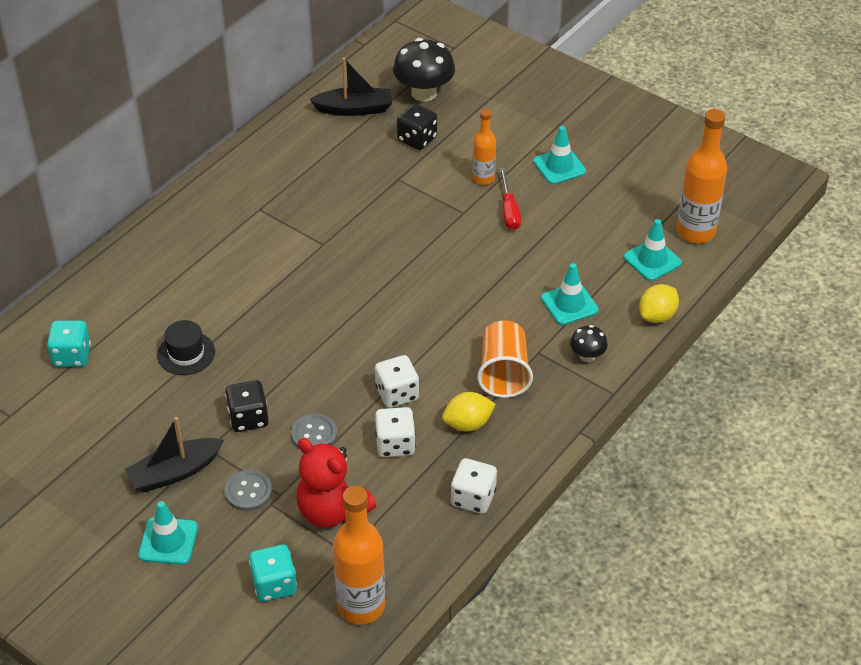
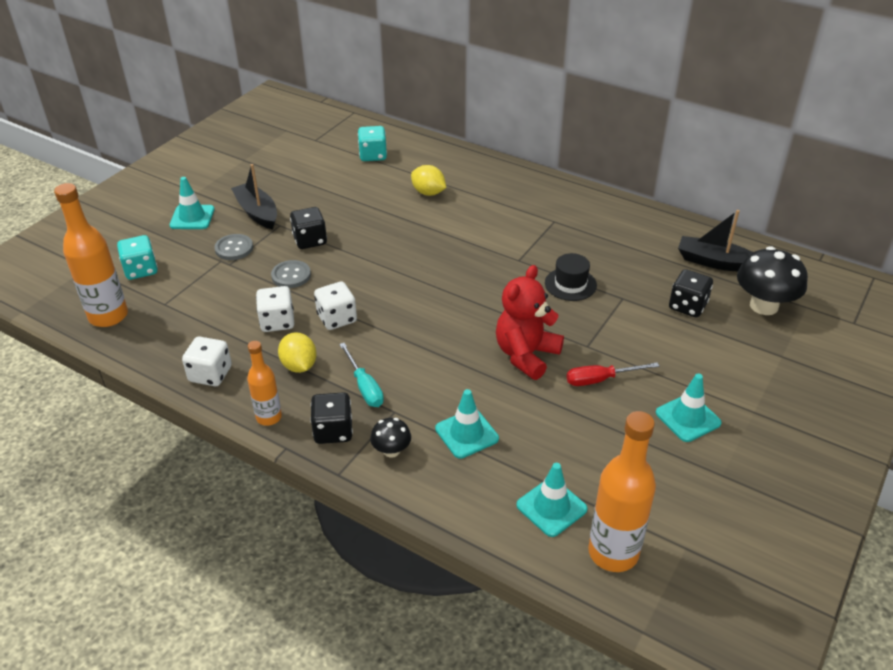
camera: 85 degrees right, 5 degrees down
(186, 353) = (378, 203): black hat -> black hat (570, 284)
(332, 511) = (208, 292): red teddy bear -> red teddy bear (526, 355)
(355, 109) = (715, 262): black boat -> black boat turned 120 degrees clockwise
(483, 178) = (644, 357): orange bottle -> orange bottle (269, 417)
(503, 373) = (364, 387): orange cup -> turquoise screwdriver
(561, 396) = (333, 431): none -> black dice
(657, 316) = (459, 512): yellow lemon -> yellow lemon (428, 193)

